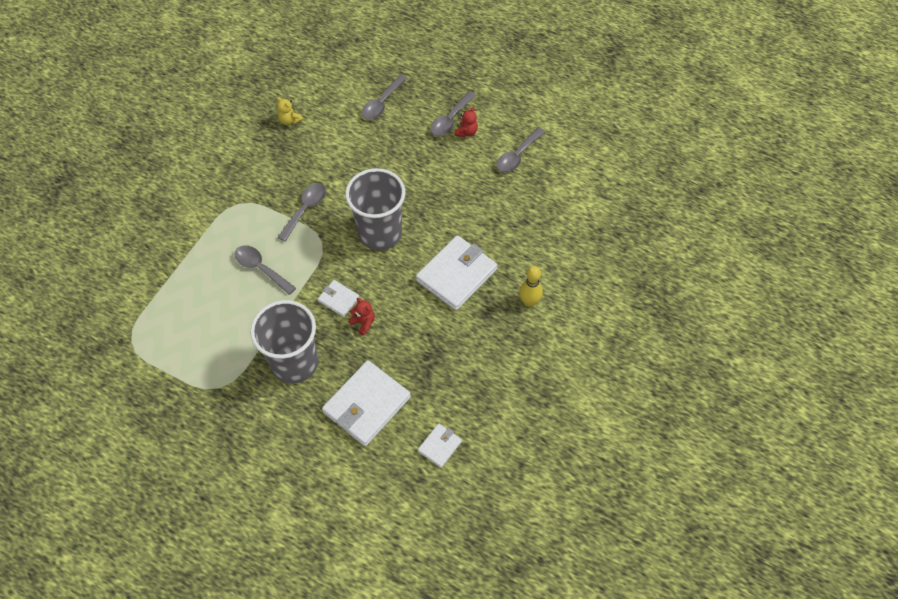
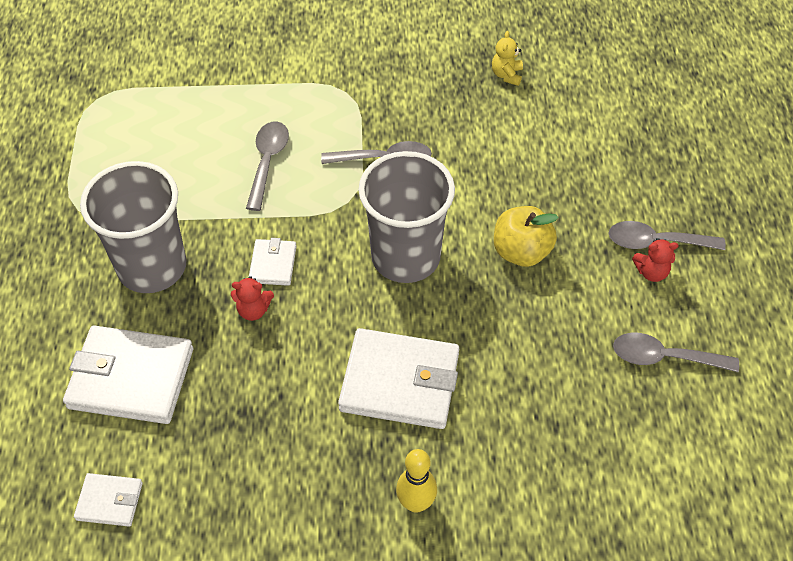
camera: 60 degrees right, 5 degrees down
(363, 323) = (253, 310): red teddy bear -> red teddy bear turned 75 degrees clockwise
(382, 103) = (615, 152): grey spoon -> none
(414, 179) = (521, 252): none -> yellow apple

